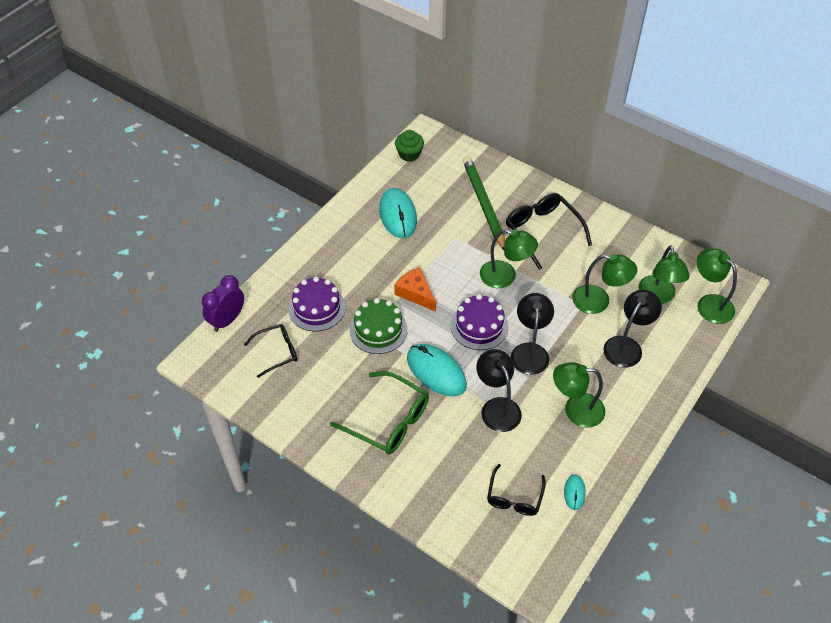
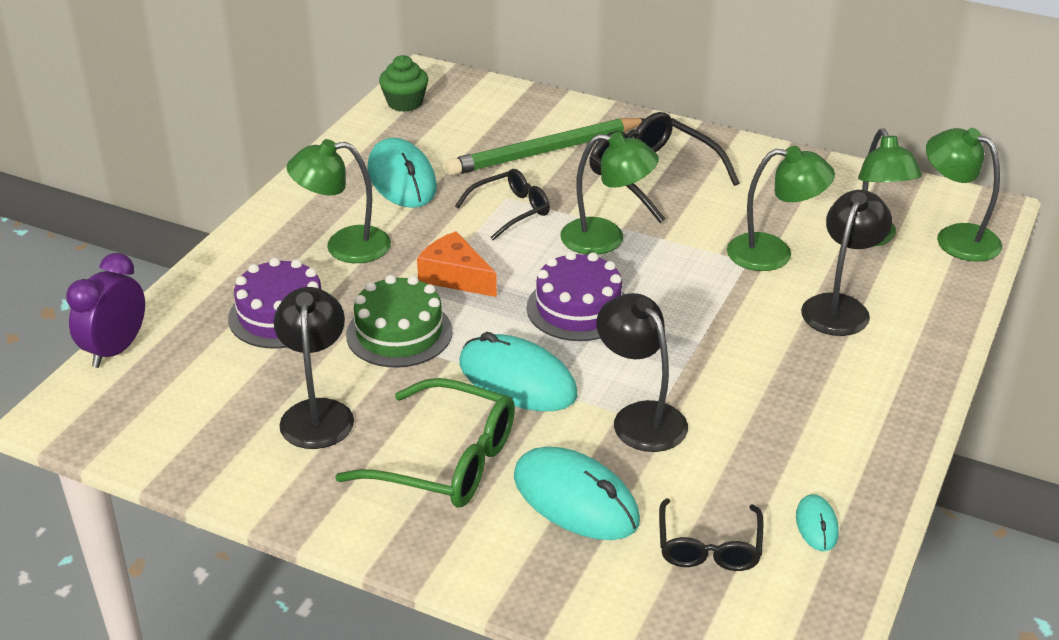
camera: 10 degrees left, 15 degrees down
(277, 352) = (216, 385): black glasses -> black glasses (510, 211)
(451, 456) = (575, 499): none -> turquoise mouse
(483, 204) = (544, 152): green pencil -> green pencil turned 90 degrees counterclockwise
(530, 351) = (676, 332): black lamp -> black lamp (317, 413)
(575, 410) = (780, 404): green lamp -> green lamp (344, 246)

